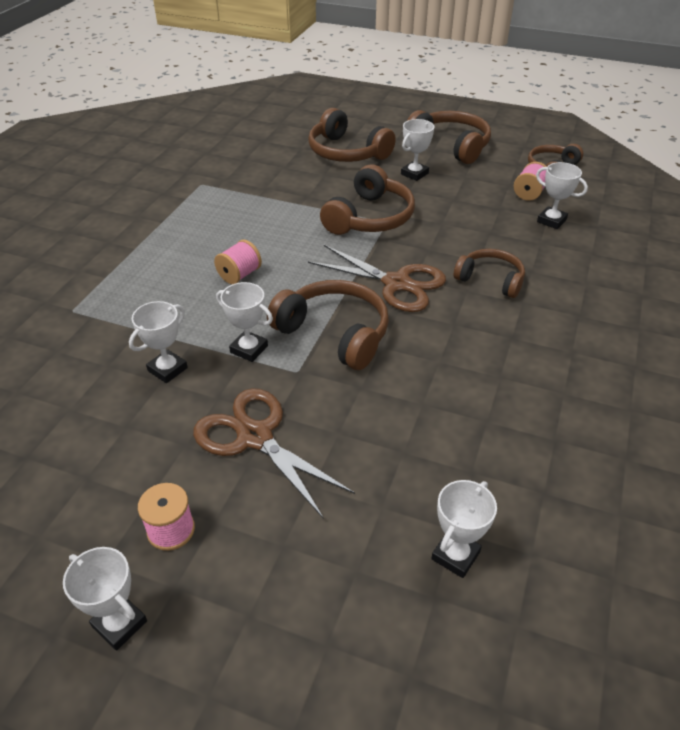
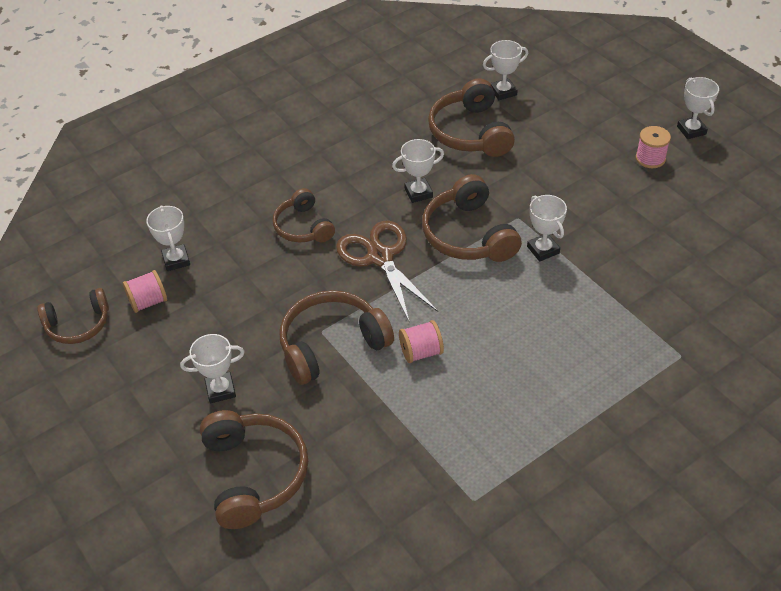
camera: 145 degrees left, 5 degrees up
(167, 369) = (614, 259): white trophy -> white trophy (418, 193)
(239, 275) = (508, 328): pink spool -> pink spool (421, 352)
(255, 437) = (574, 186): brown scissors -> none
(450, 146) = (125, 421): brown headphones -> brown headphones (470, 132)

